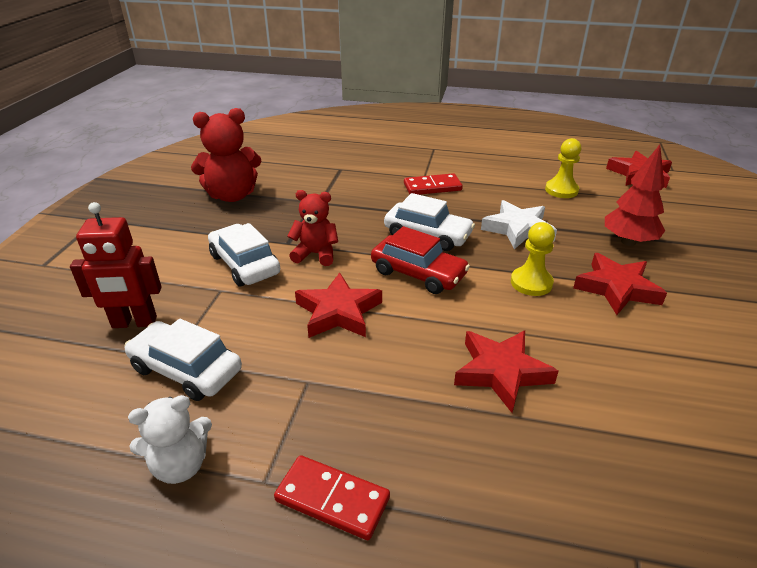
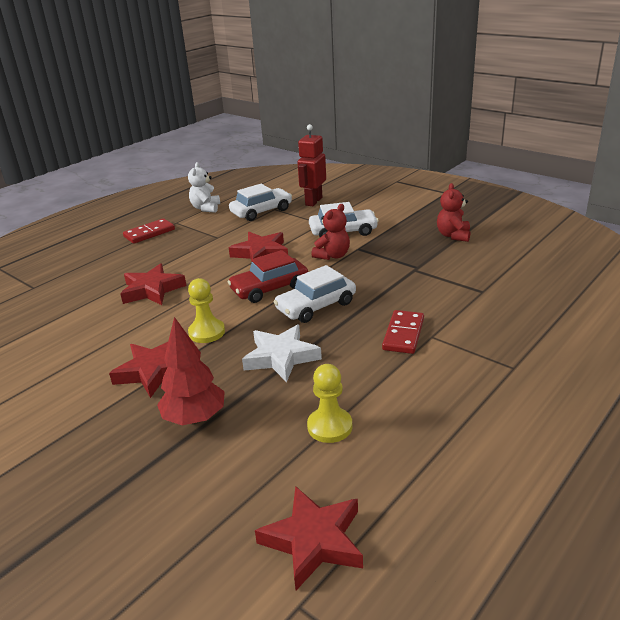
camera: 120 degrees right, 5 degrees down
(232, 195) = (453, 235): red teddy bear -> red teddy bear, size x0.64

